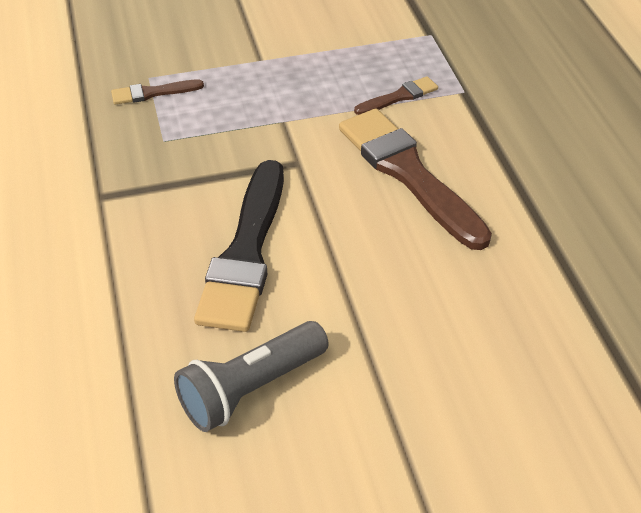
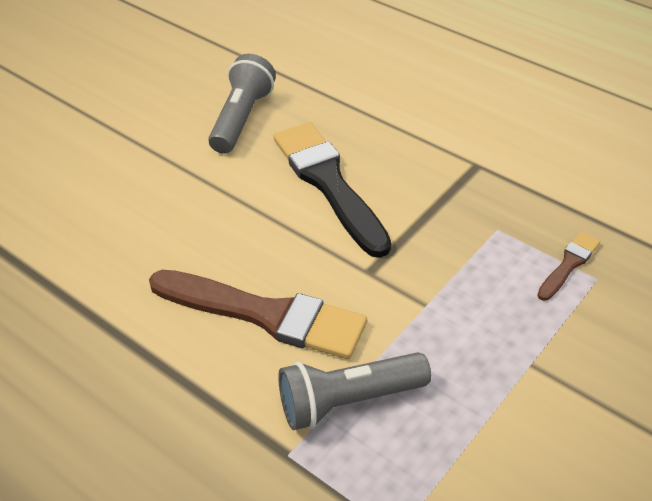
camera: 145 degrees right, 0 degrees up
(399, 97) = (348, 401): brown brush -> grey flashlight

